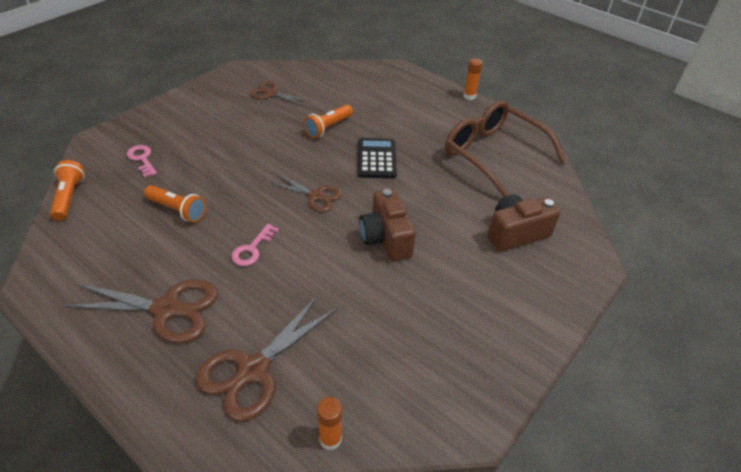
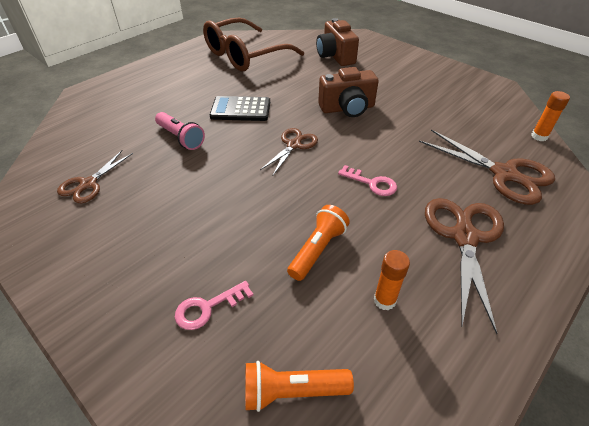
camera: 85 degrees left, 0 degrees up
(328, 128) = (181, 138): orange flashlight -> pink flashlight
(469, 96) = (155, 58): orange glue stick -> orange glue stick (384, 300)

